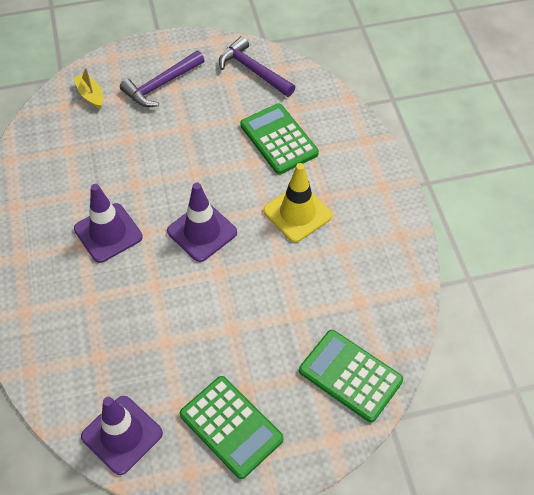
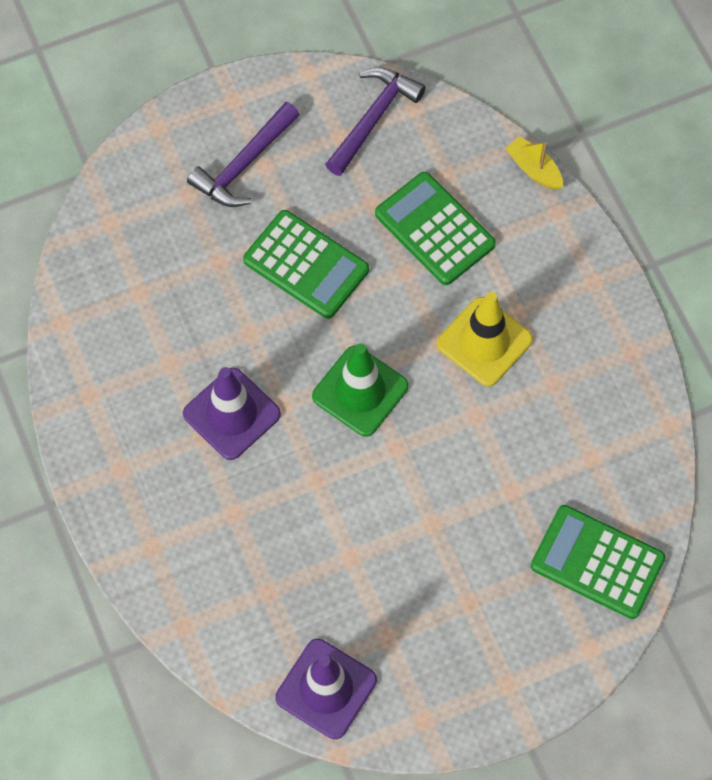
camera: 10 degrees left, 10 degrees up
(91, 95) = (145, 198): yellow boat -> yellow boat (534, 169)
(202, 232) = (360, 391): purple traffic cone -> green traffic cone
(231, 427) = (460, 654): green calculator -> green calculator (306, 265)
(253, 70) = (373, 119): purple hammer -> purple hammer turned 90 degrees clockwise

